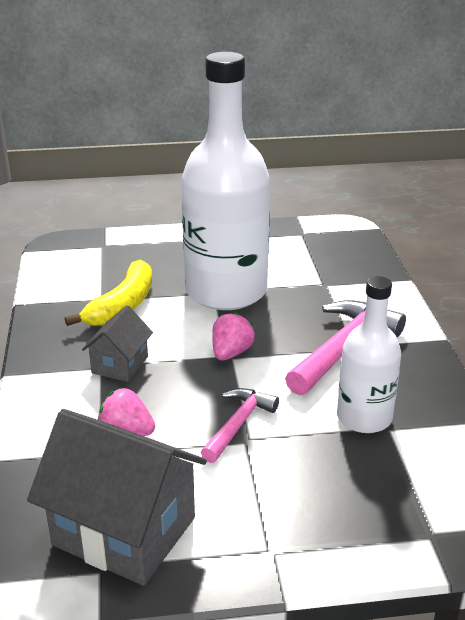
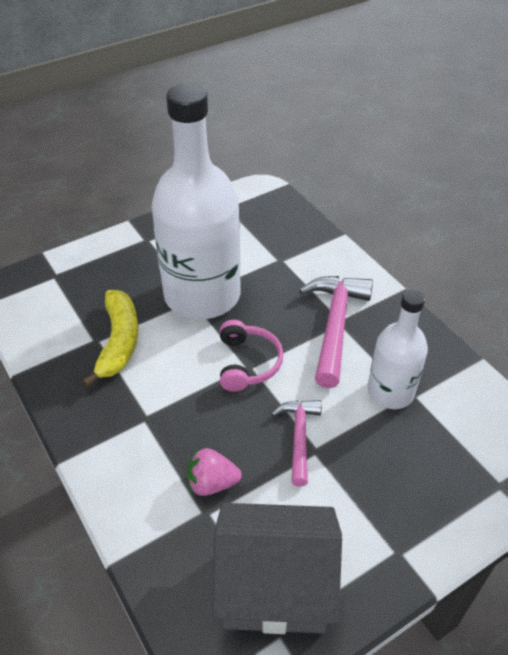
camera: 25 degrees left, 15 degrees up
(120, 365) = (159, 411): grey house -> none
(231, 353) = (248, 363): pink strawberry -> pink headphones

